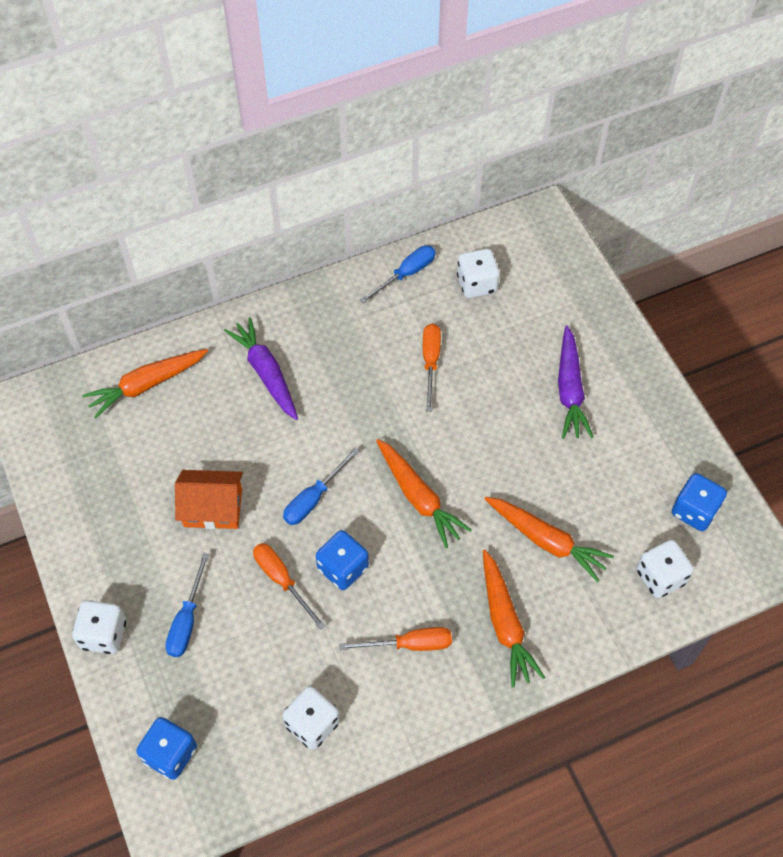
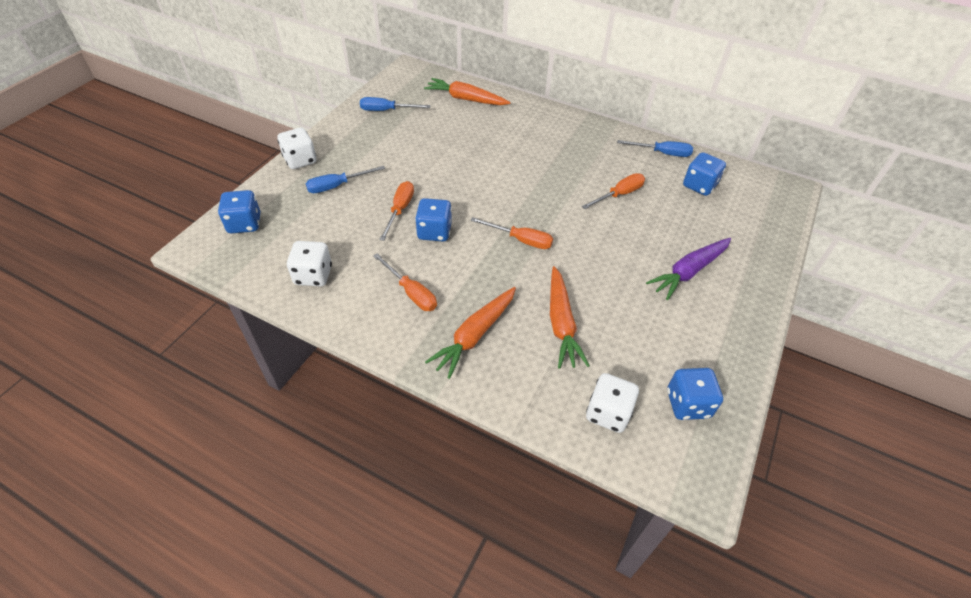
camera: 50 degrees right, 10 degrees down
(213, 508) = (418, 159): orange house -> none
(266, 373) = (525, 134): purple carrot -> none
(314, 498) = (468, 194): blue screwdriver -> blue screwdriver (387, 110)
(419, 497) = (520, 240): orange carrot -> orange screwdriver
(476, 284) = (699, 186): white dice -> blue dice

